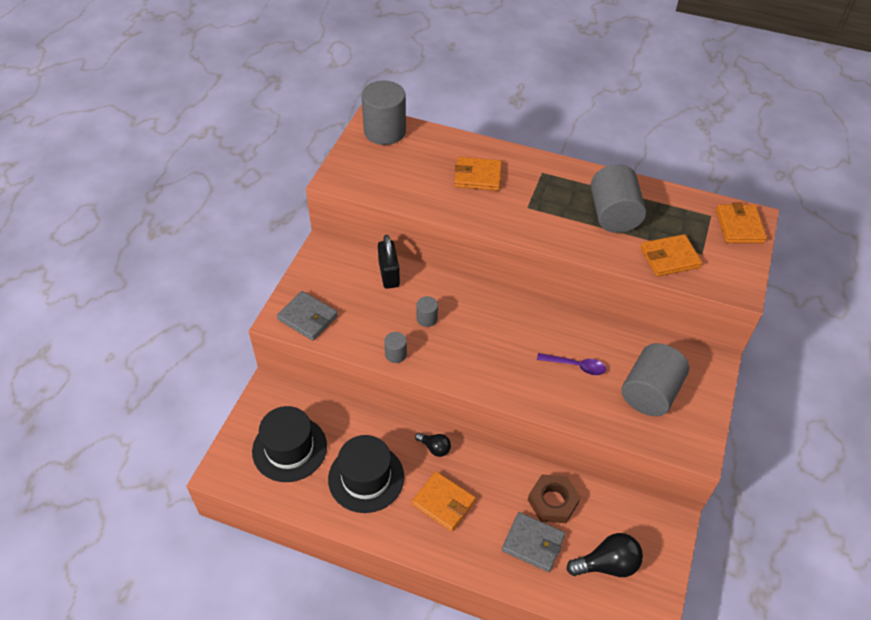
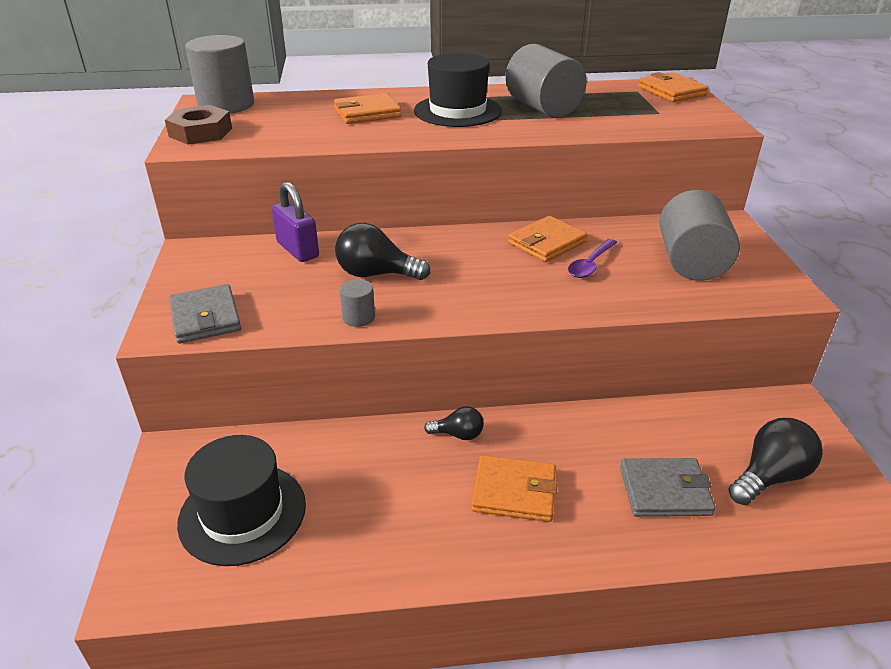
camera: 25 degrees left, 15 degrees down
(308, 317) = (205, 317): grey wallet -> grey wallet turned 60 degrees clockwise
(366, 478) = (384, 505): black hat -> black hat (457, 111)
(389, 274) = (298, 250): black padlock -> purple padlock
(427, 318) = (376, 274): grey cylinder -> black light bulb
(553, 501) = (649, 436): brown nut -> brown nut (200, 132)
(575, 366) = (590, 264): purple spoon -> purple spoon turned 135 degrees clockwise
(670, 258) = (631, 121): orange wallet -> orange wallet (547, 243)

